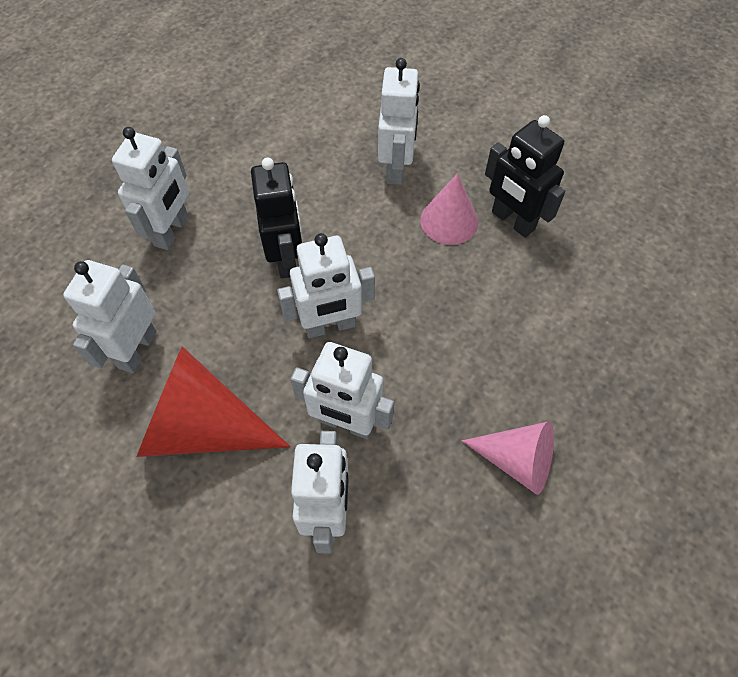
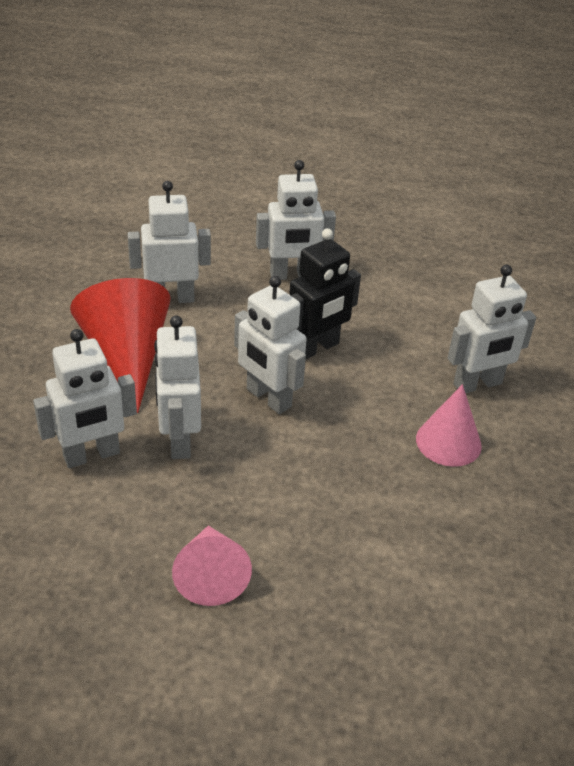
camera: 60 degrees right, 20 degrees down
(512, 221) = (491, 491): black robot -> none

